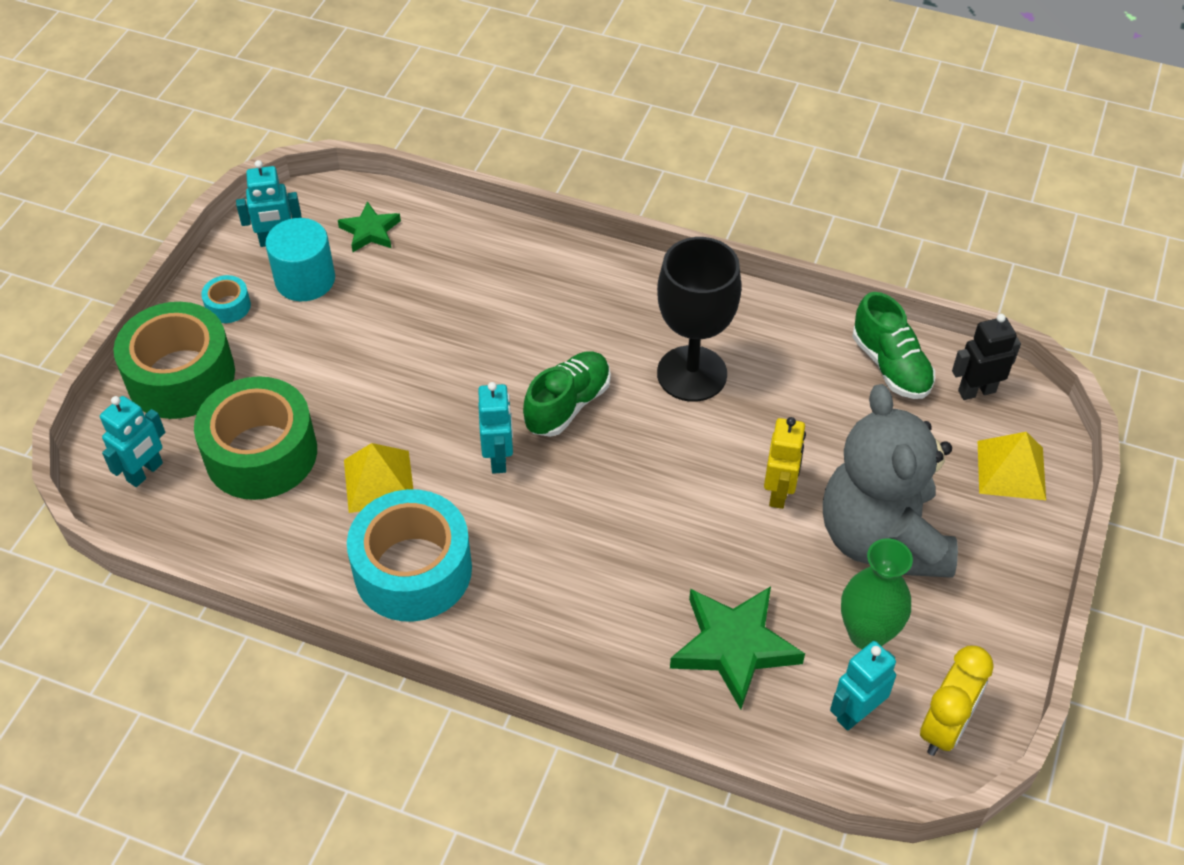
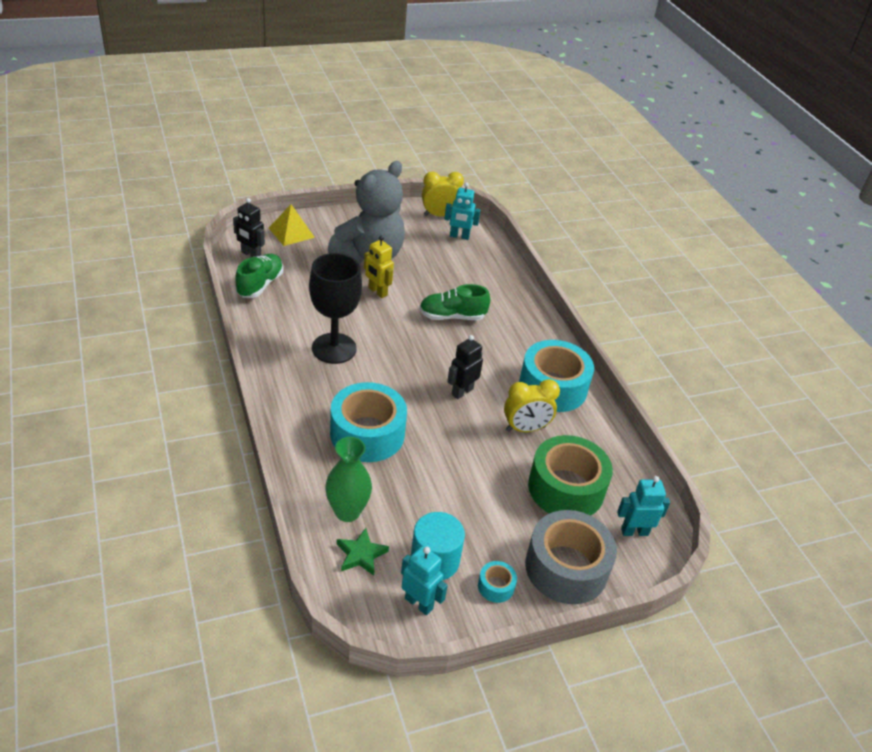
camera: 135 degrees left, 10 degrees down
(181, 376) = (566, 568): green tape -> grey tape
(379, 481) = (525, 428): yellow pyramid -> yellow clock
(499, 458) = (462, 392): turquoise robot -> black robot
(517, 323) = (367, 434): none -> turquoise tape
(568, 405) = (402, 384): green shoe -> green shoe (452, 316)
(734, 647) = (469, 275): green star -> none
(779, 493) = (377, 292): yellow robot -> yellow robot turned 105 degrees counterclockwise
(867, 634) = (421, 244): green vase -> green vase (347, 512)

